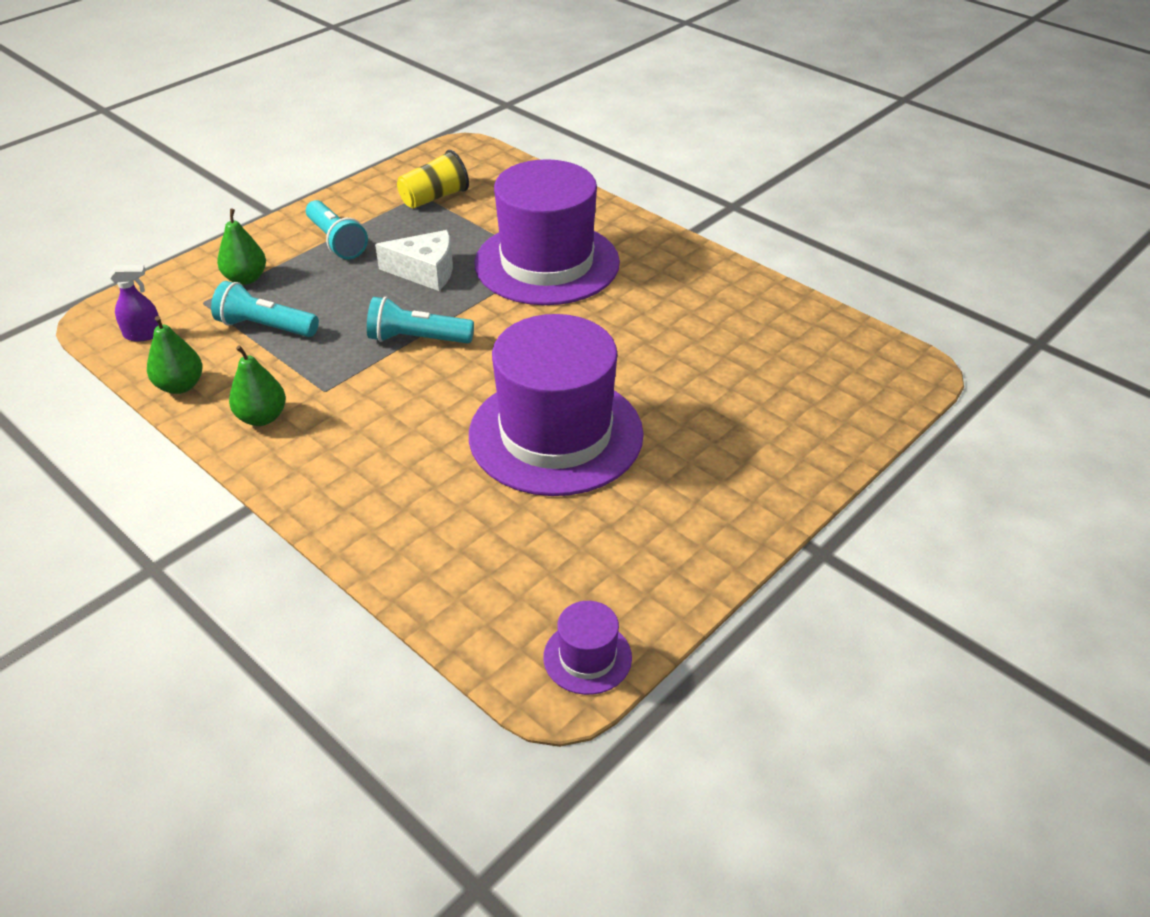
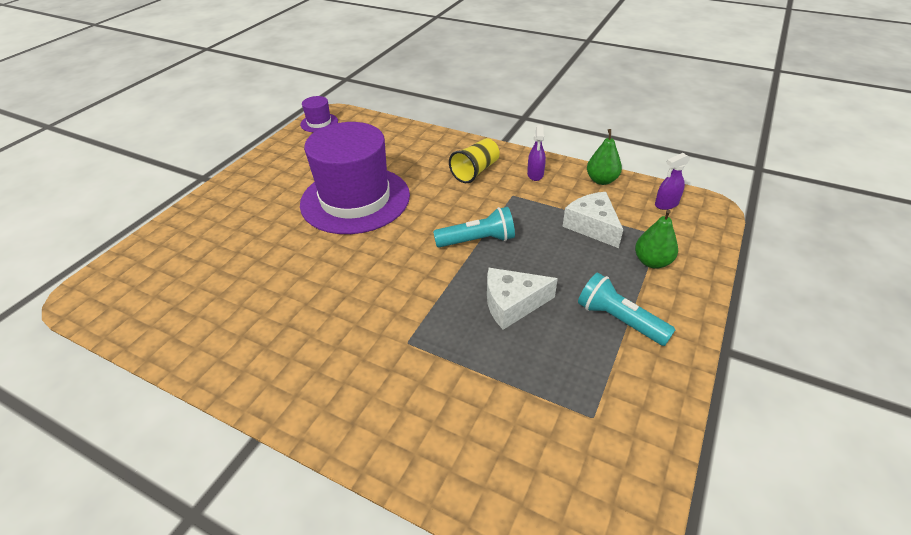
camera: 165 degrees right, 0 degrees up
(262, 417) = (535, 174): green pear -> purple spray bottle
(265, 327) = (592, 226): turquoise flashlight -> white cheese
(434, 198) = (573, 415): yellow cup -> yellow cup (475, 171)
(547, 263) = (405, 341): purple hat -> none

